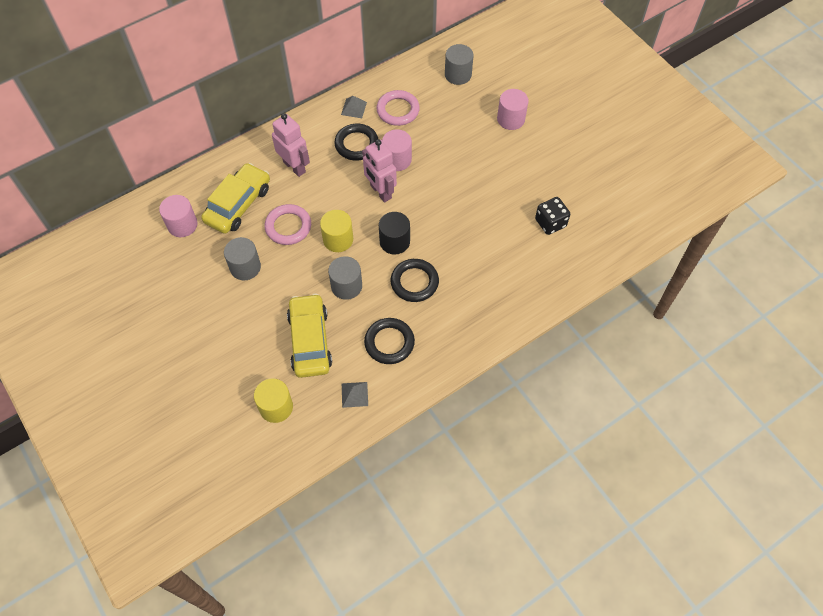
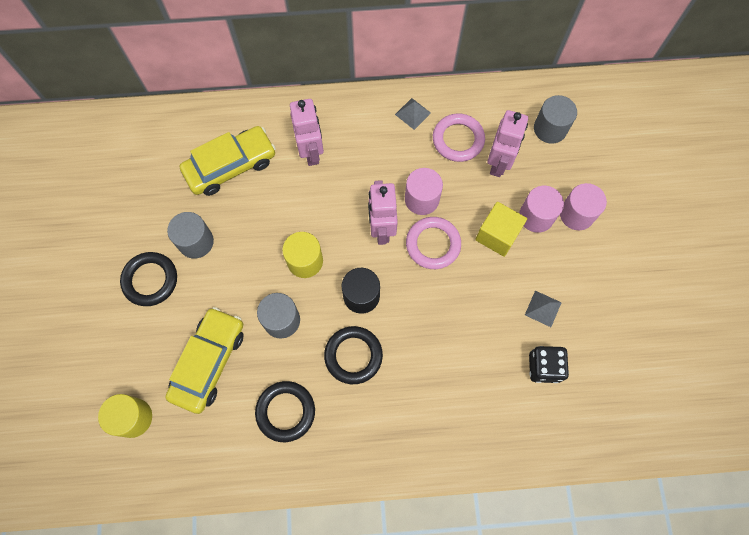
camera: 30 degrees right, 10 degrees up
(182, 225) = (164, 160): pink cylinder -> pink cylinder (536, 216)
(288, 227) = (264, 218): pink ring -> pink ring (433, 244)
(354, 394) = (216, 450): grey pyramid -> grey pyramid (543, 308)
(356, 144) = (390, 158): black ring -> black ring (150, 280)
(436, 112) = (499, 163): none -> pink robot
(465, 157) = (497, 235): none -> yellow cube

